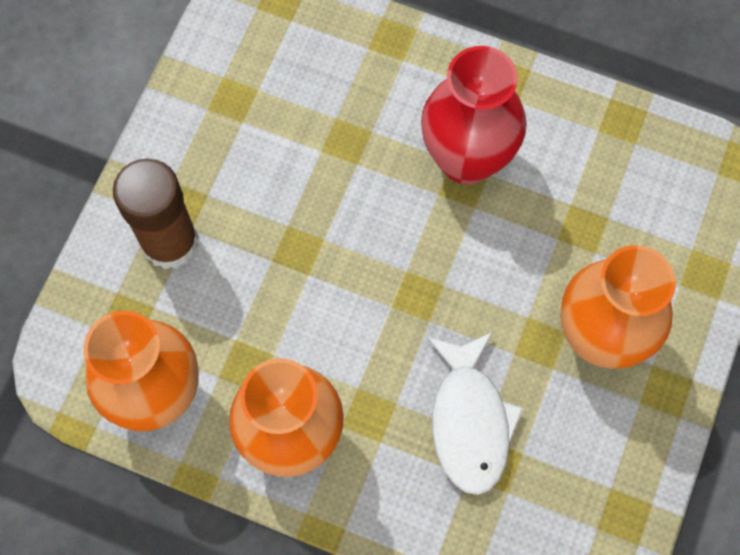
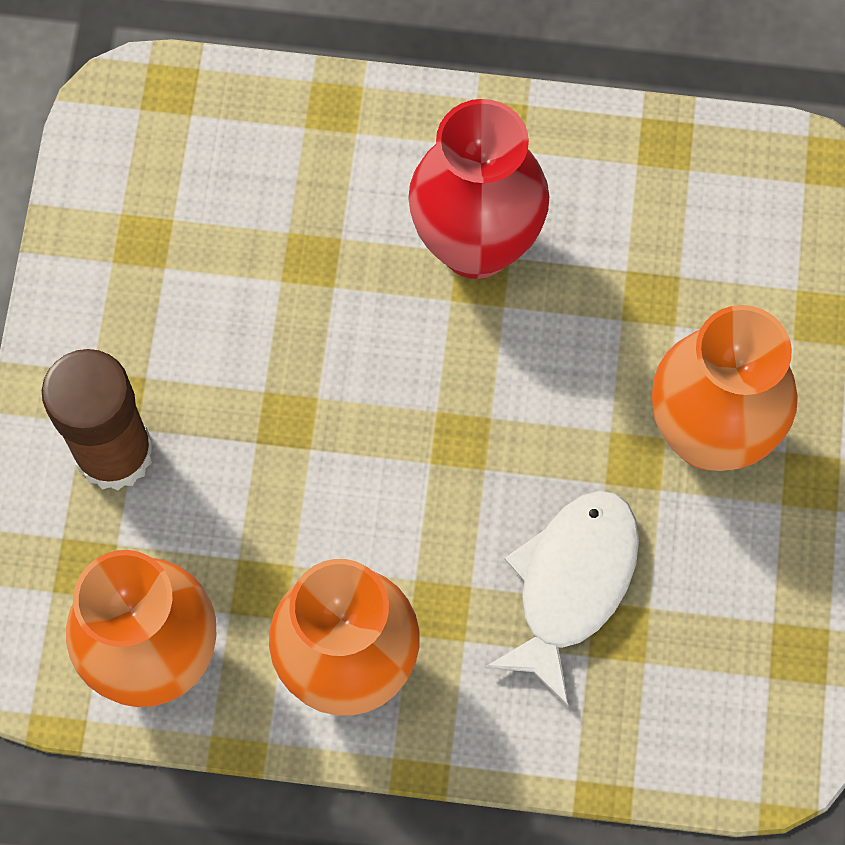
camera: 15 degrees left, 0 degrees up
(469, 421) = (571, 584): white fish -> white fish turned 135 degrees counterclockwise

